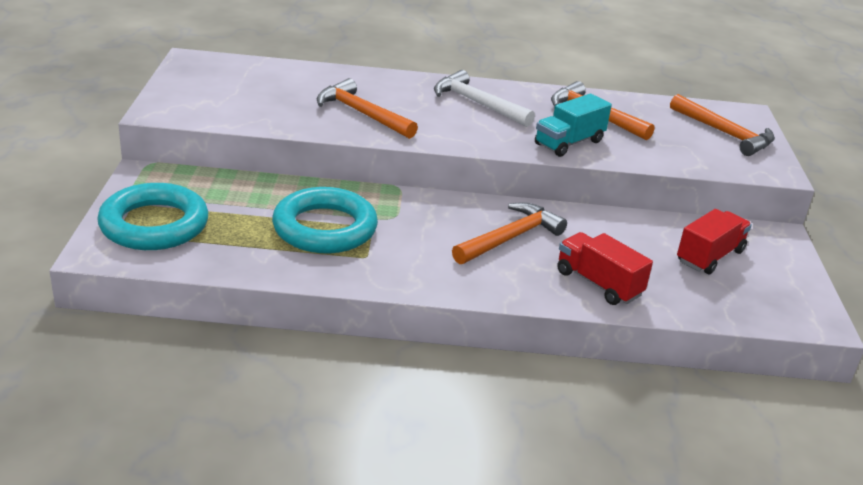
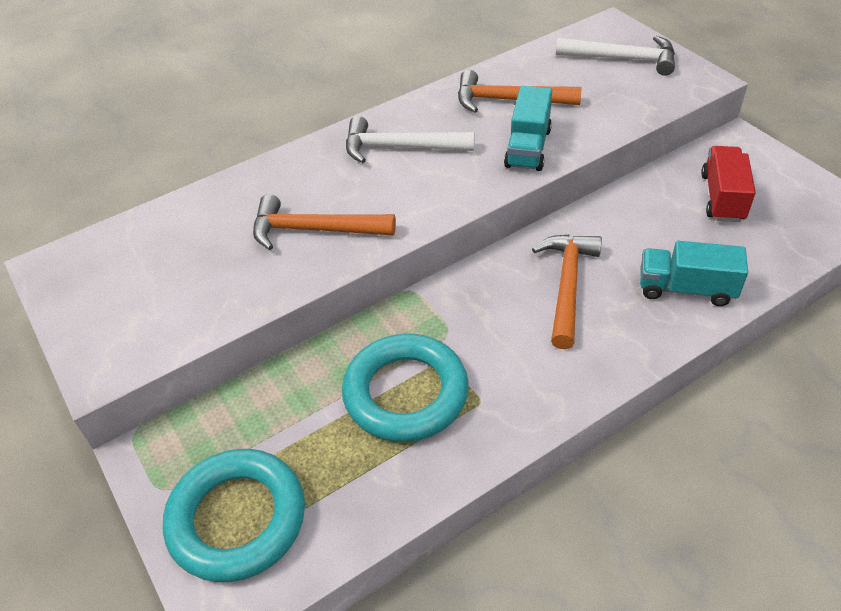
camera: 30 degrees left, 15 degrees up
(598, 283) = (686, 289): red truck -> turquoise truck
(724, 133) = (623, 59): orange hammer -> white hammer

